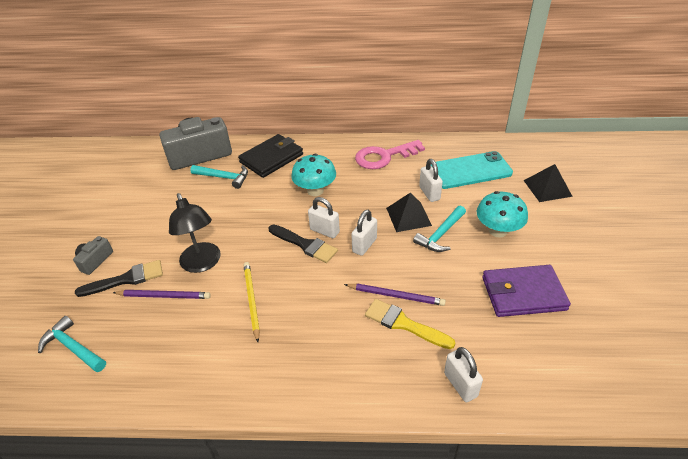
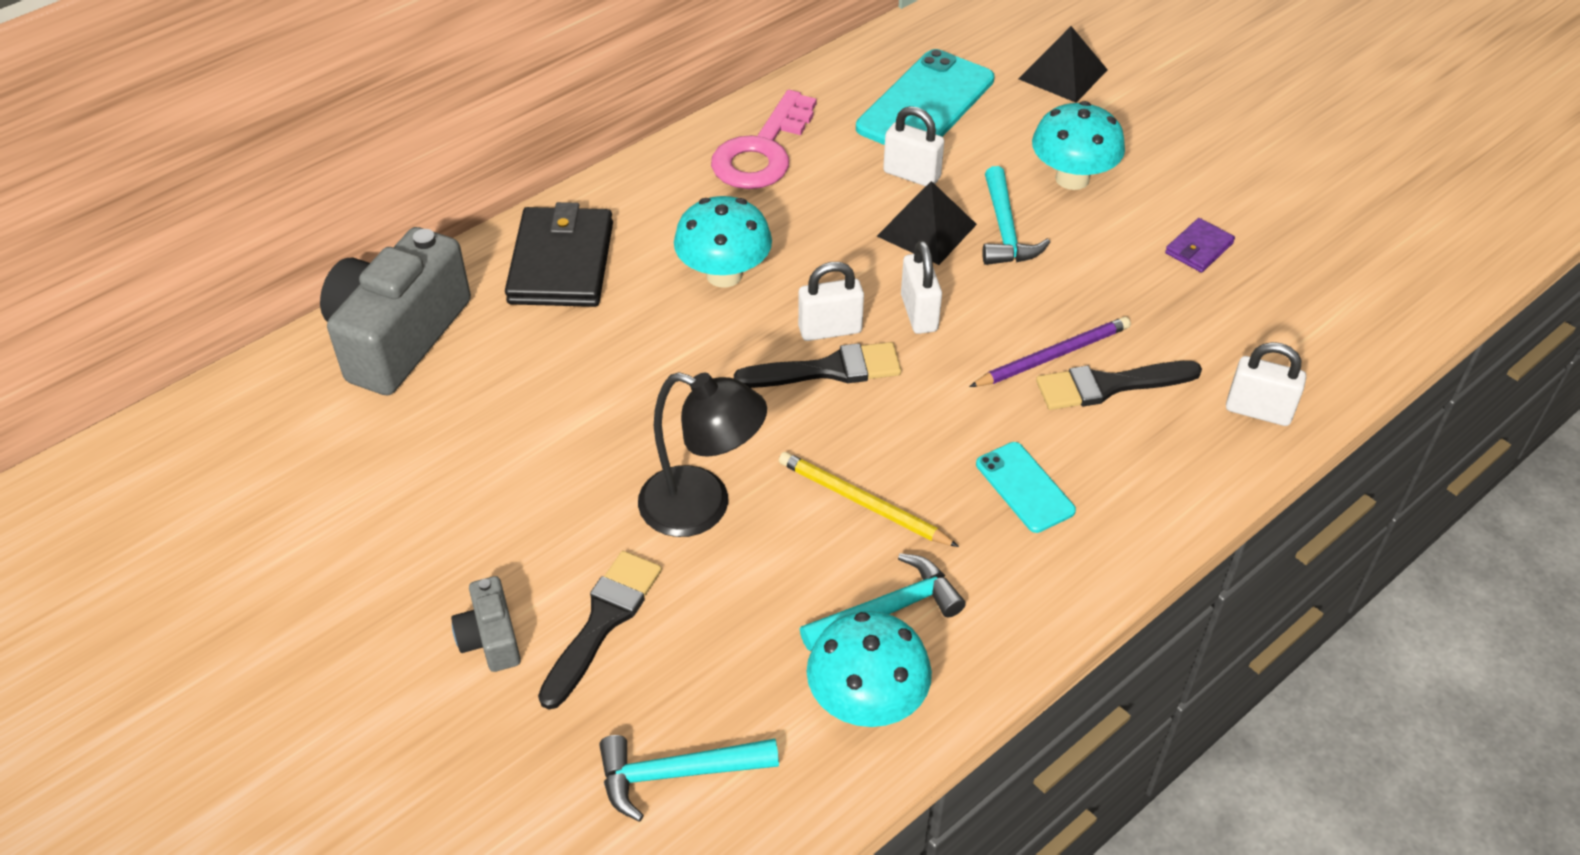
camera: 45 degrees left, 5 degrees up
(153, 375) = (866, 702): none -> turquoise mushroom
(164, 296) = (712, 596): purple pencil -> none
(224, 177) = (519, 349): turquoise hammer -> turquoise hammer (888, 610)
(315, 339) = (1024, 487): none -> turquoise phone
(404, 324) = (1109, 385): yellow brush -> black brush
(523, 293) = (1199, 248): purple wallet -> purple wallet, size x0.49

